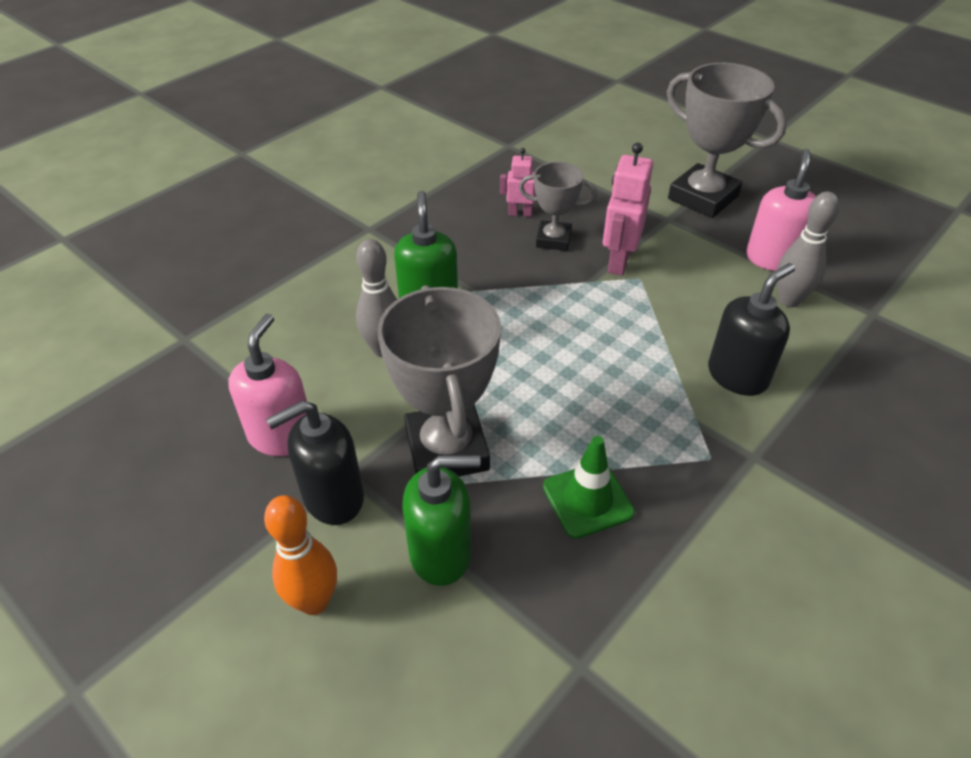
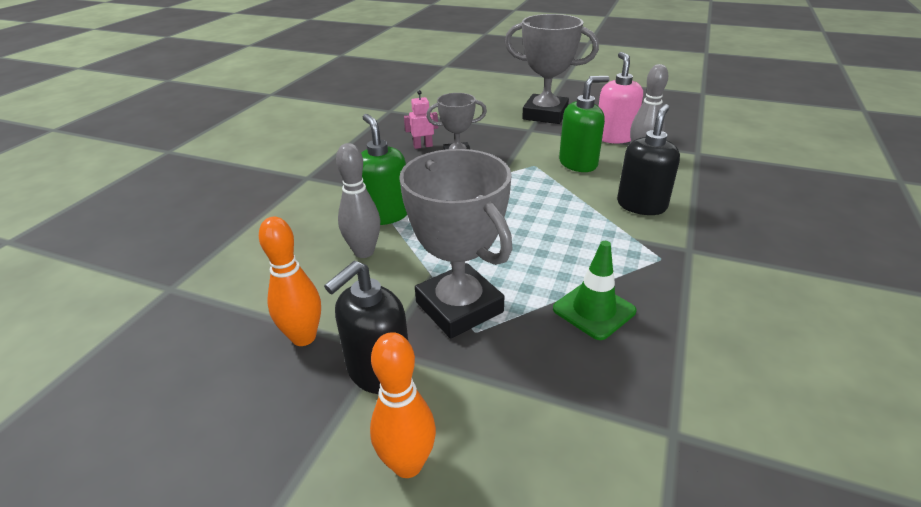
camera: 20 degrees left, 10 degrees down
(281, 435) = (304, 337): pink soap dispenser -> orange bowling pin
(441, 553) = (502, 385): green soap dispenser -> green soap dispenser (578, 163)
(618, 262) = (513, 159): pink robot -> none

